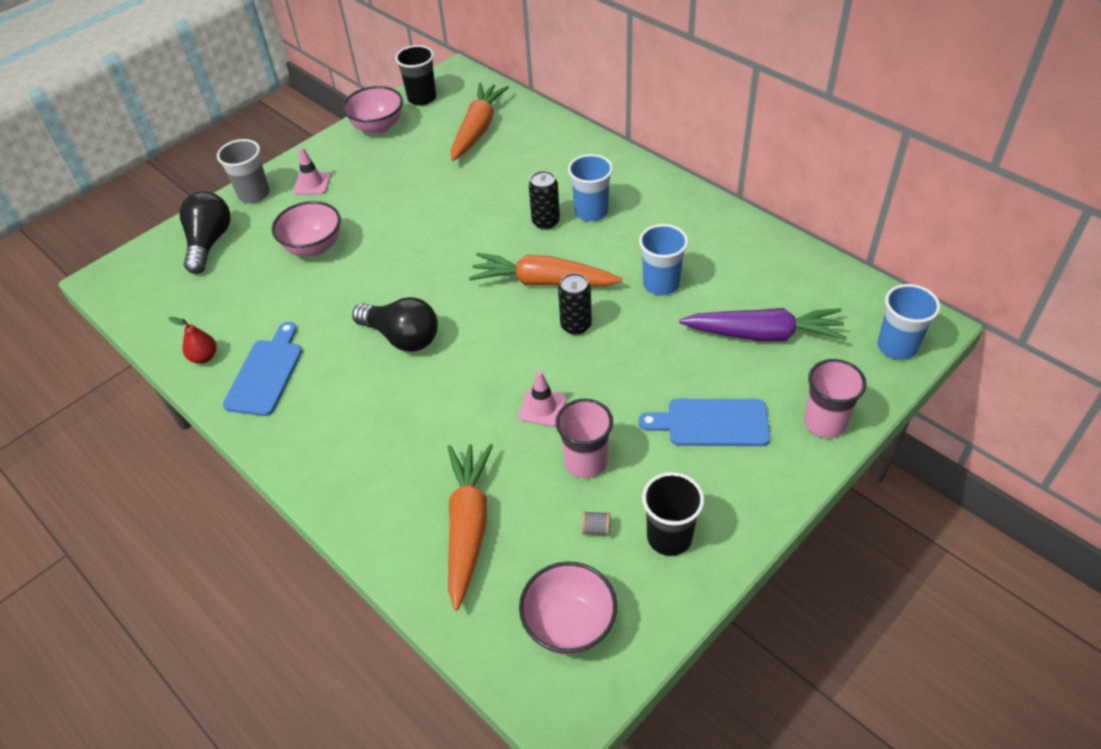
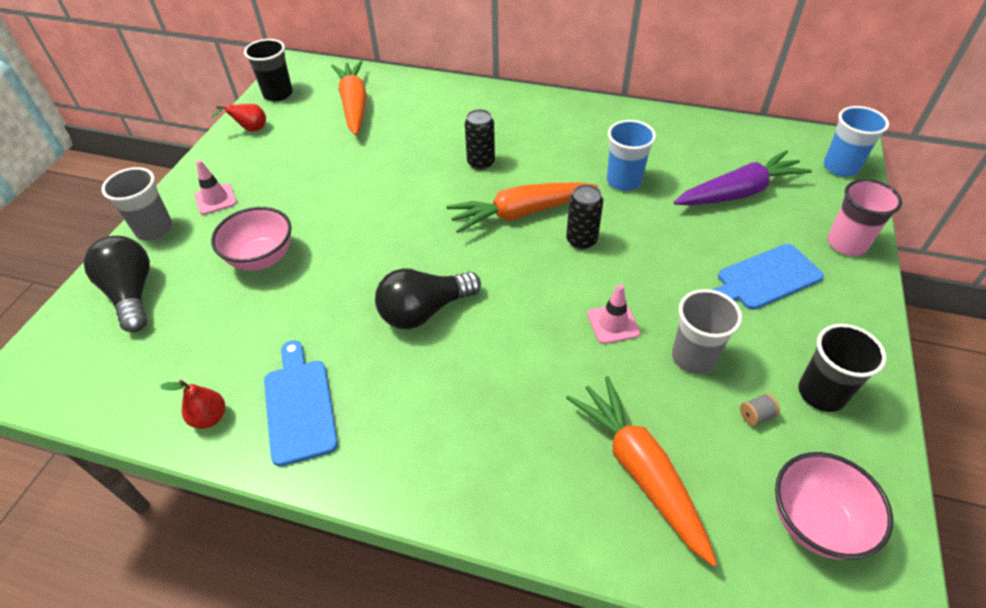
camera: 30 degrees left, 0 degrees up
(378, 127) = (250, 129): pink bowl -> red pear
(402, 337) = (424, 311): black light bulb -> black light bulb turned 150 degrees clockwise
(585, 462) = (693, 357): pink cup -> grey cup
(591, 212) = (514, 142): blue cup -> none

